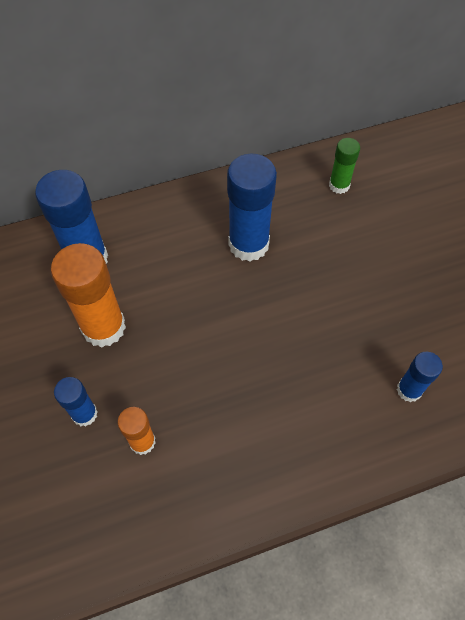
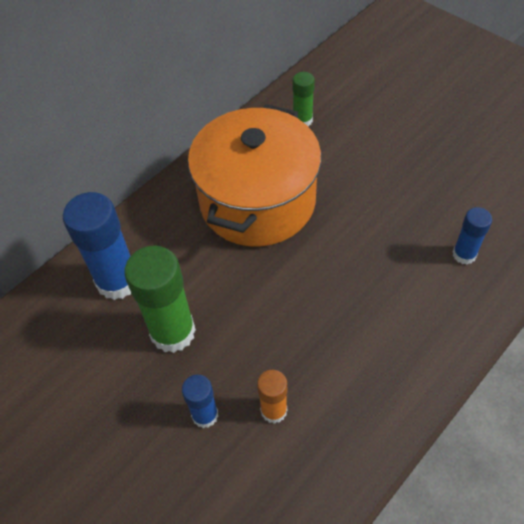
camera: 25 degrees left, 5 degrees down
(104, 327) = (173, 332): orange glue stick -> green glue stick
(248, 244) = (257, 201): blue glue stick -> orange pot

